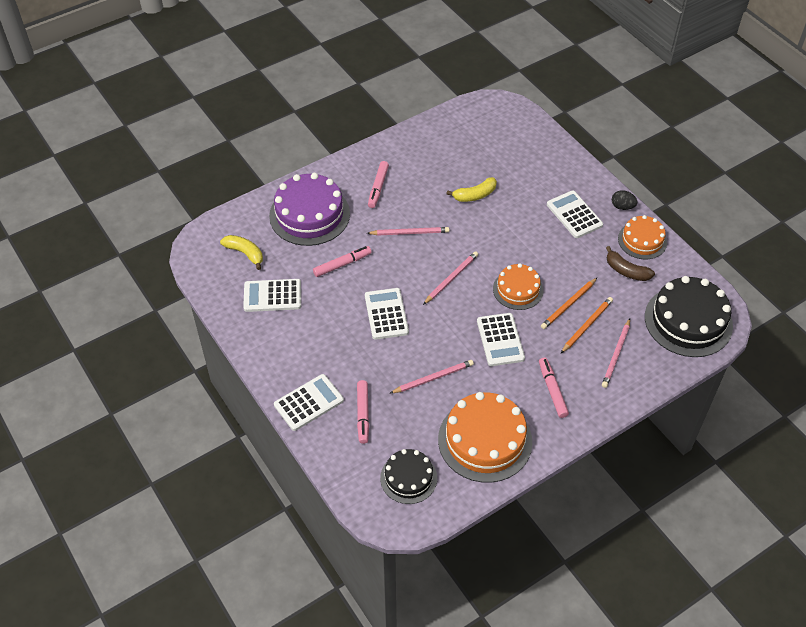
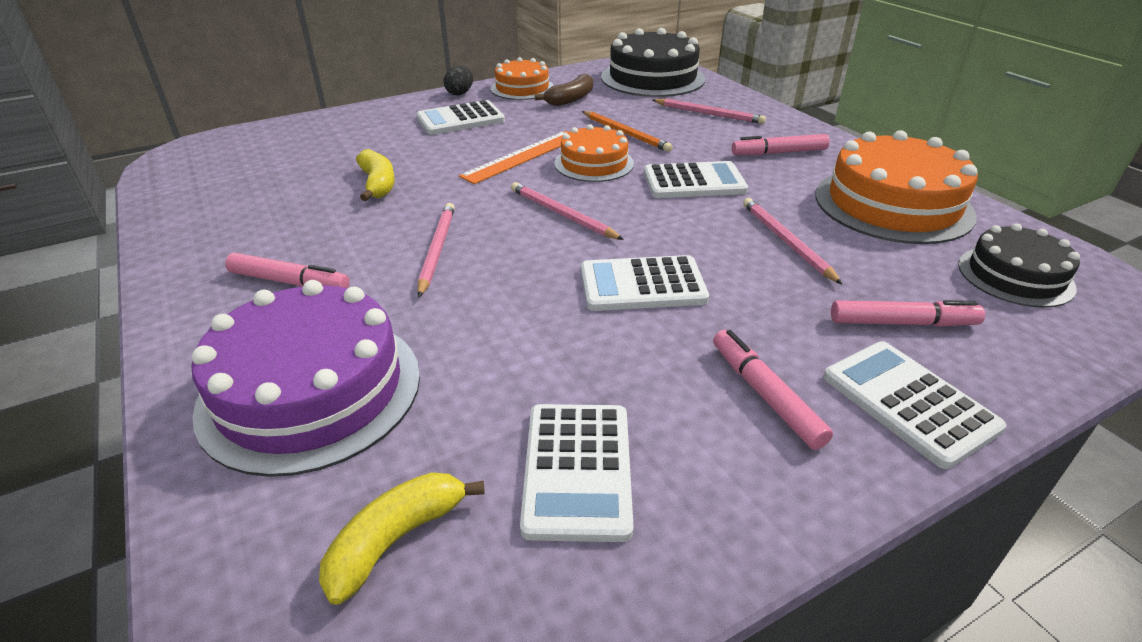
camera: 85 degrees left, 15 degrees down
(342, 264) = (496, 339): pink marker -> pink marker (765, 395)
(522, 254) = (522, 156): none -> orange ruler
(587, 325) = (662, 125): orange pencil -> none

